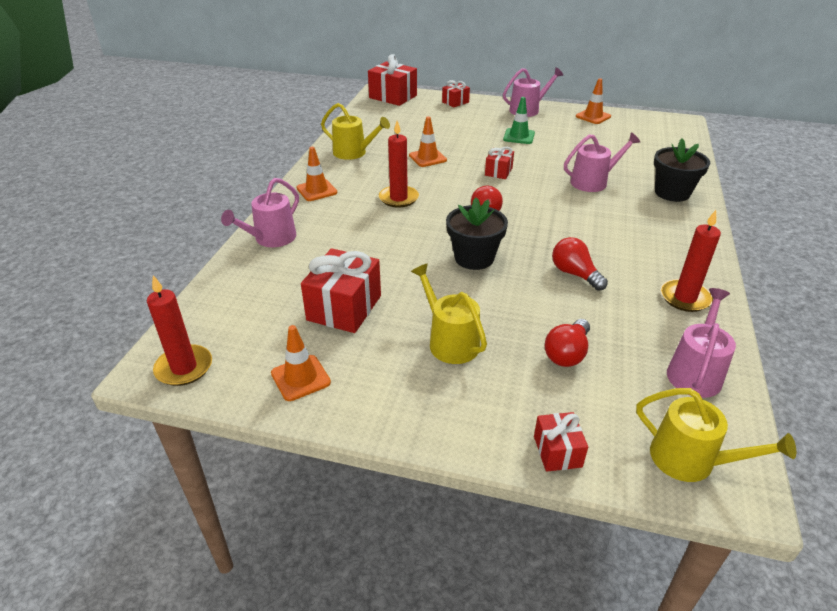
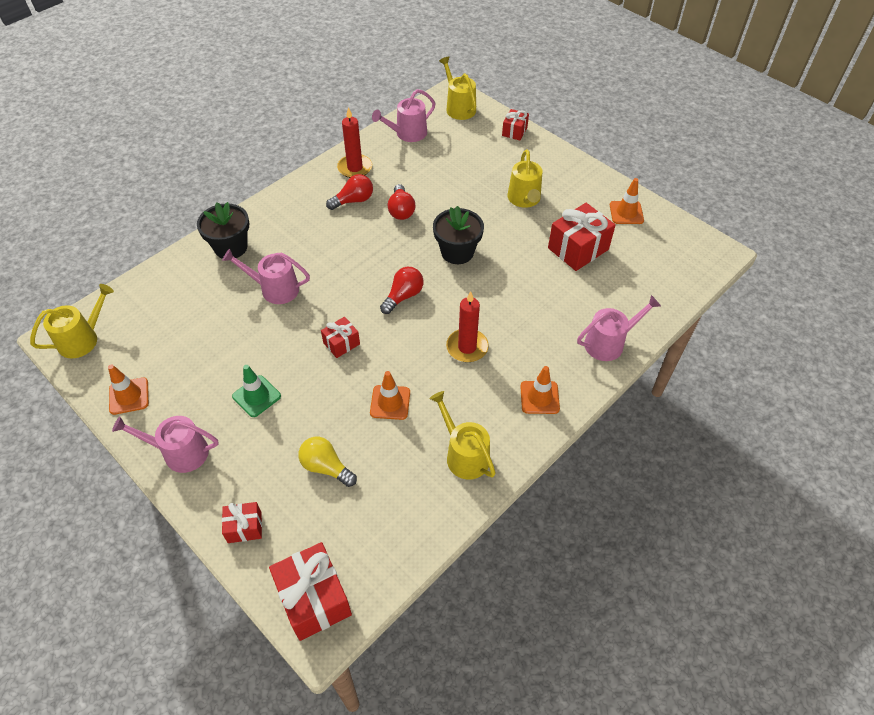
camera: 150 degrees left, 15 degrees up
(184, 368) = (697, 247): red candle -> none
(437, 127) = (326, 467): none -> yellow light bulb
(567, 353) = (463, 167): red light bulb -> red light bulb (353, 200)
(666, 125) = (82, 339): none -> yellow watering can

